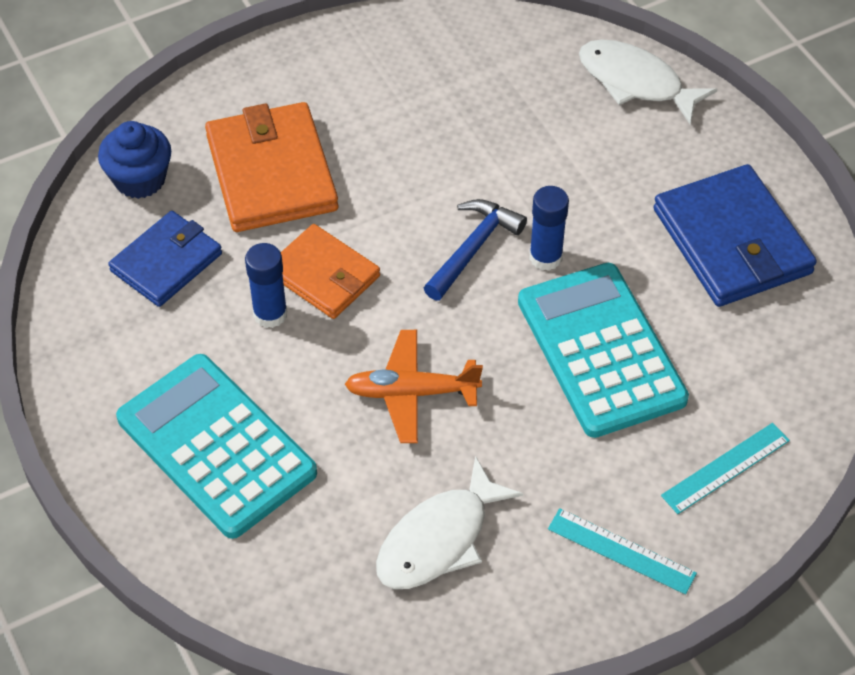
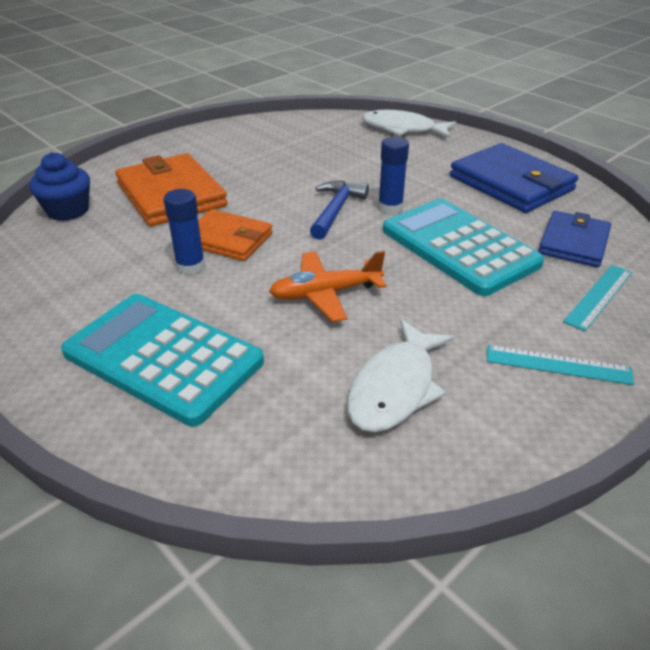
camera: 15 degrees left, 15 degrees down
(166, 262) = (96, 250): blue wallet -> blue wallet (573, 242)

